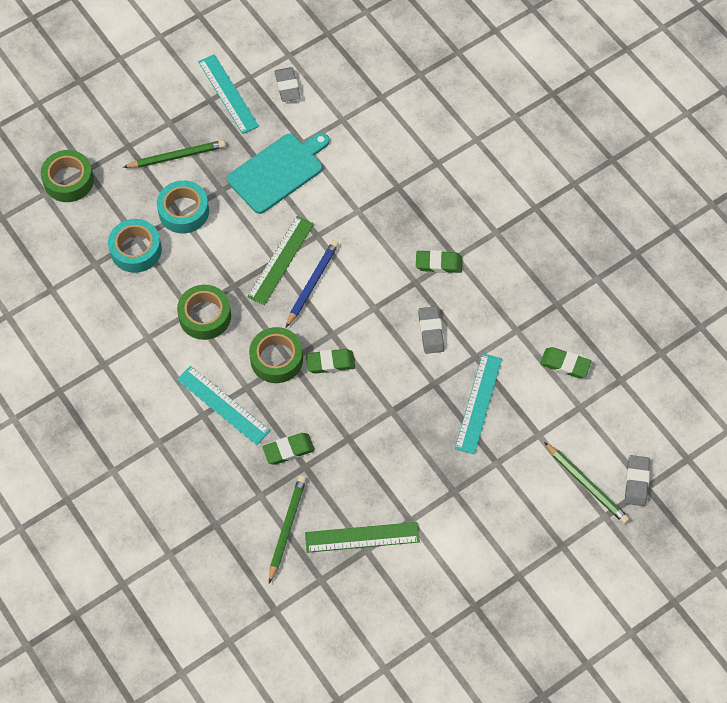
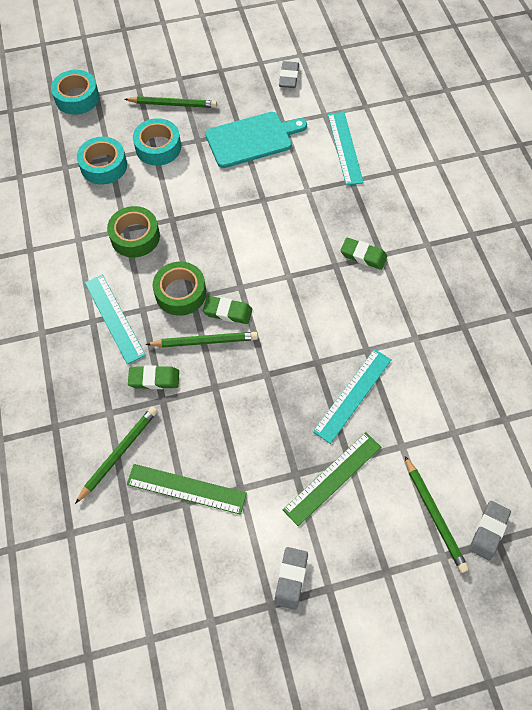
camera: 20 degrees right, 0 degrees up
(68, 180) = (77, 98): green tape -> turquoise tape
(228, 94) = (237, 69): turquoise ruler -> turquoise ruler (345, 148)
(280, 260) = (222, 210): green ruler -> green ruler (332, 478)
(312, 283) = (241, 238): blue pencil -> none
(321, 398) = (205, 341): none -> green pencil
(431, 331) = (332, 313): grey eraser -> grey eraser (291, 578)
(565, 364) = (452, 385): green eraser -> none

